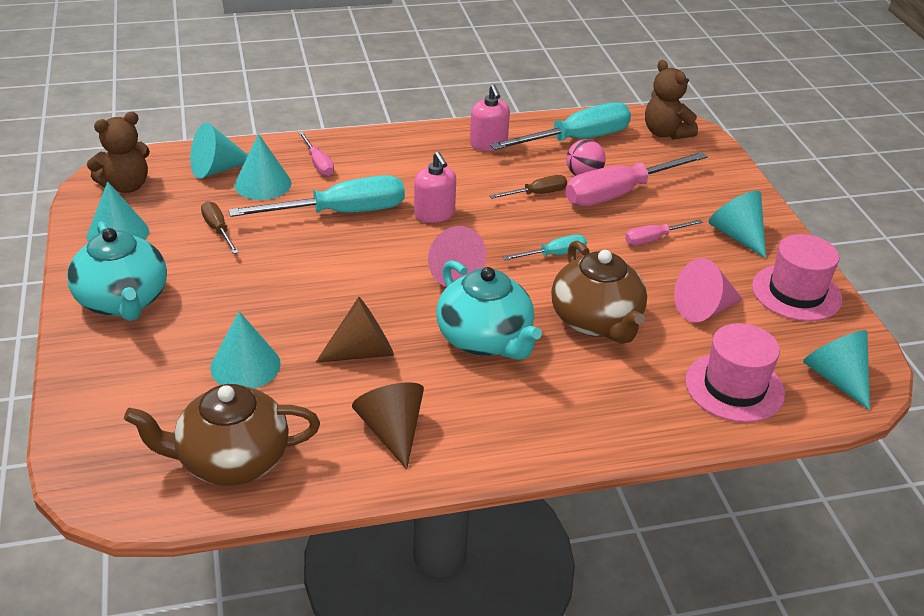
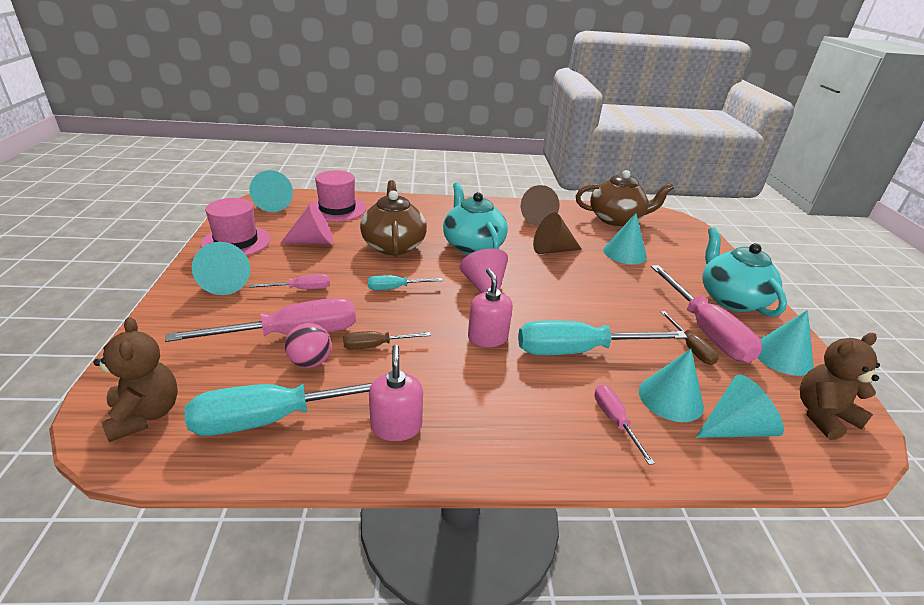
camera: 170 degrees left, 5 degrees down
(188, 252) = (705, 330): none -> pink screwdriver

